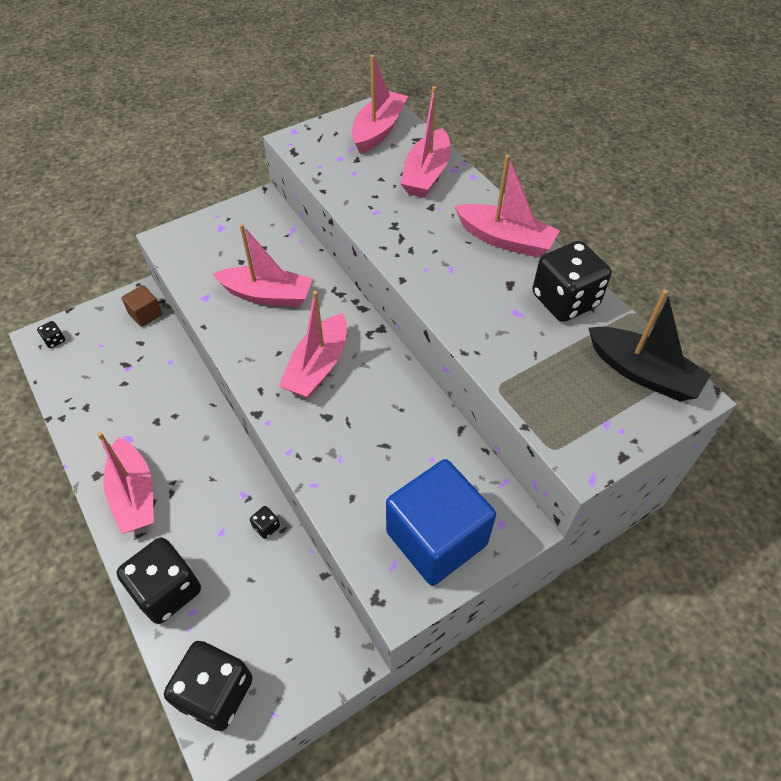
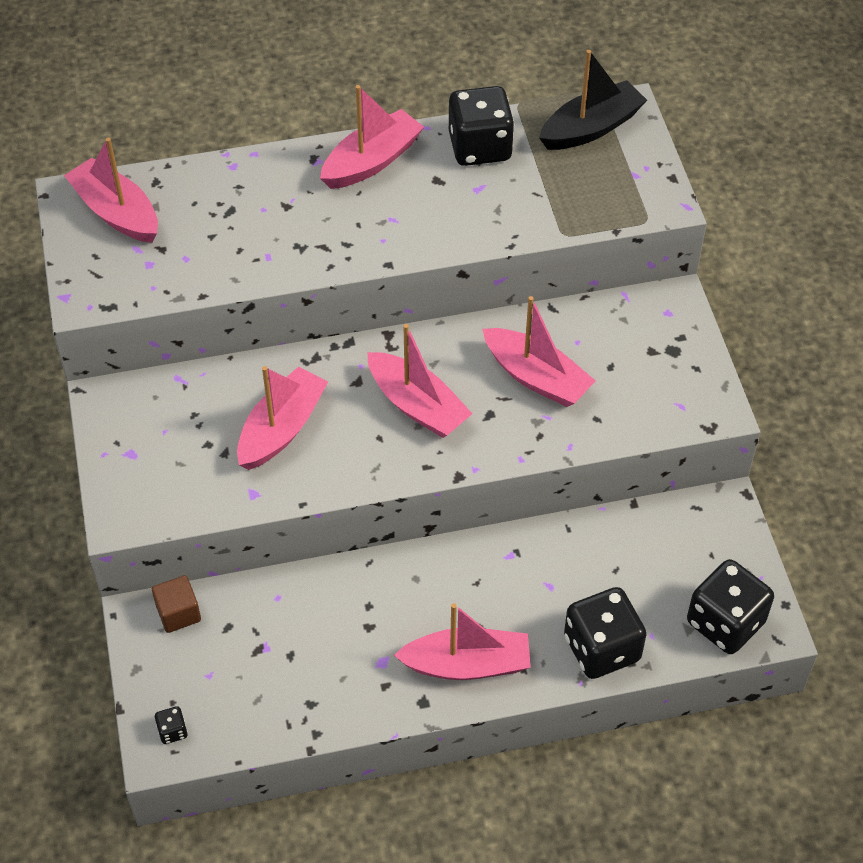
camera: 70 degrees left, 0 degrees up
(266, 527) = (559, 542): black dice -> none
(426, 174) = (227, 192): pink boat -> pink boat (536, 377)
(436, 538) = (665, 365): blue cube -> none

